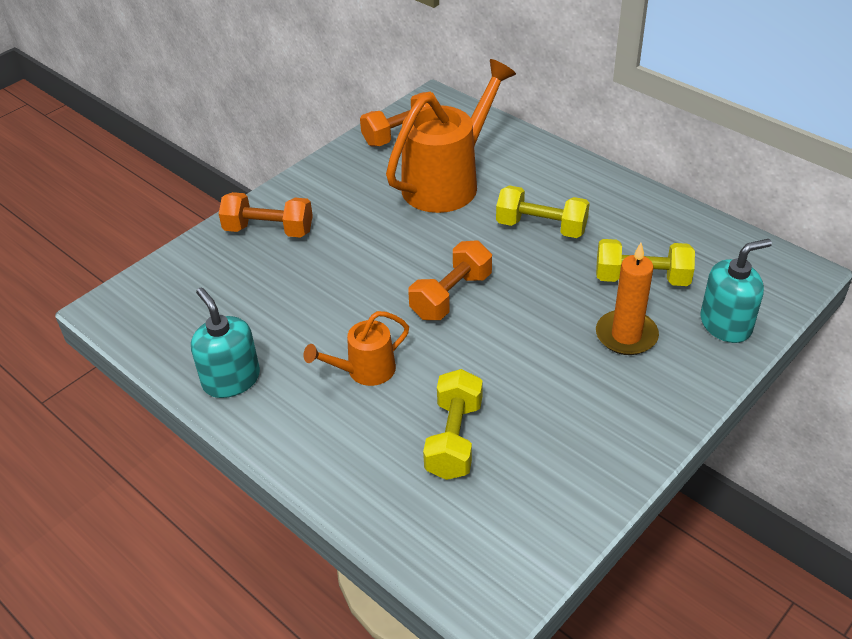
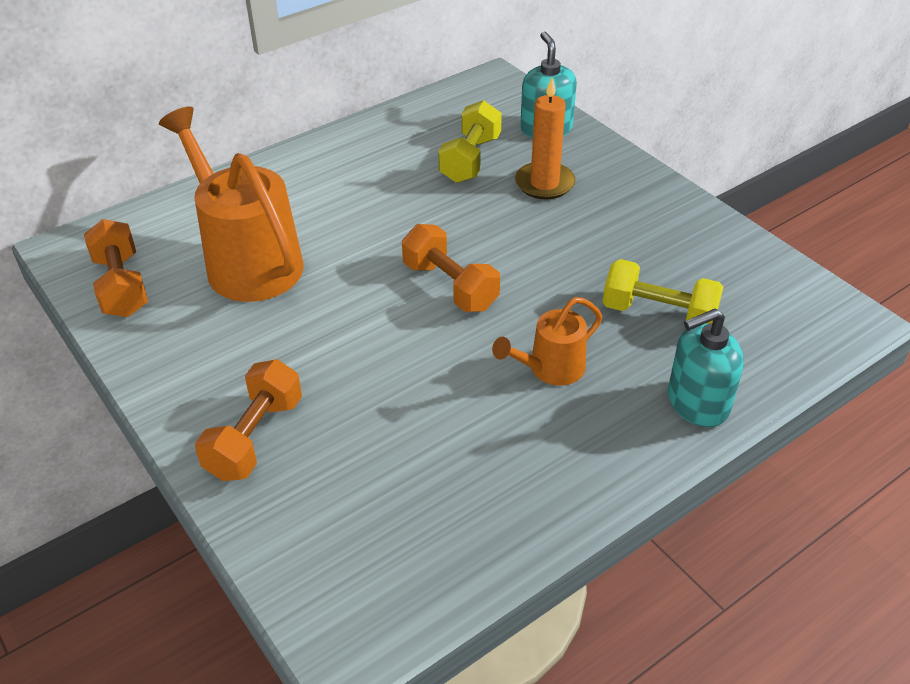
camera: 80 degrees left, 0 degrees up
(231, 379) = (536, 494): turquoise soap dispenser -> turquoise soap dispenser (697, 403)
(364, 371) = (550, 369): orange watering can -> orange watering can turned 75 degrees clockwise
(541, 227) = (366, 205): yellow dumbbell -> none

